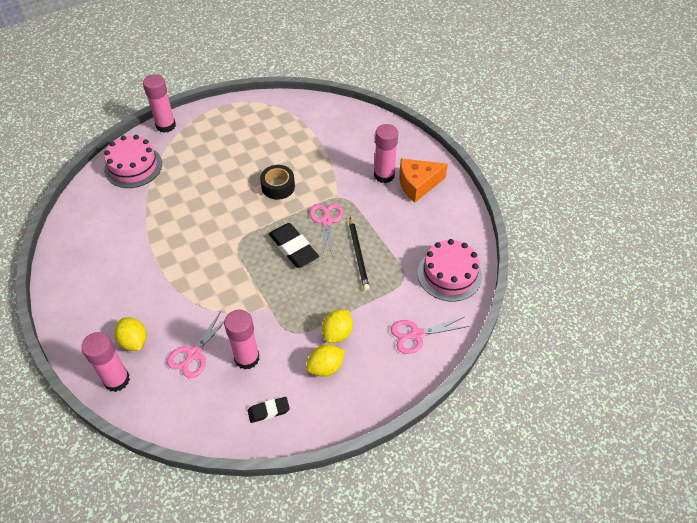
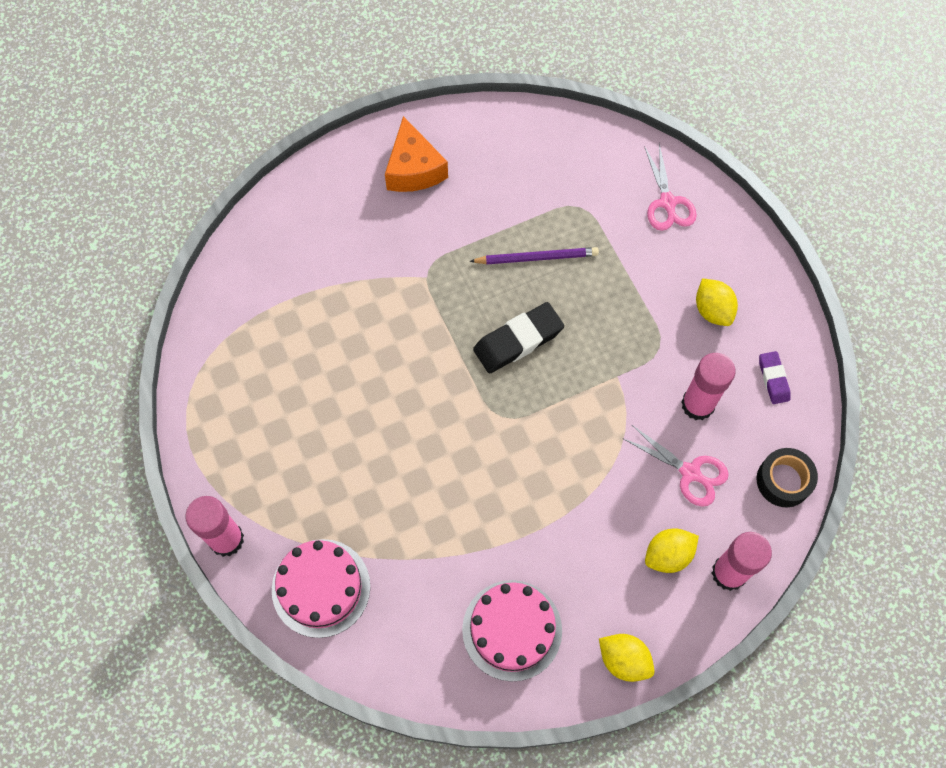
camera: 85 degrees left, 15 degrees up
(268, 411) = (773, 379): black eraser -> purple eraser
(278, 187) = (395, 358): black tape -> black tape (783, 481)
(326, 221) = (472, 294): pink scissors -> none
(337, 333) = (663, 293): yellow lemon -> yellow lemon (624, 660)
(358, 255) = (536, 257): black pencil -> purple pencil
(384, 175) = (390, 210): pink glue stick -> none
(449, 274) = (576, 153): pink cake -> pink cake (512, 630)

